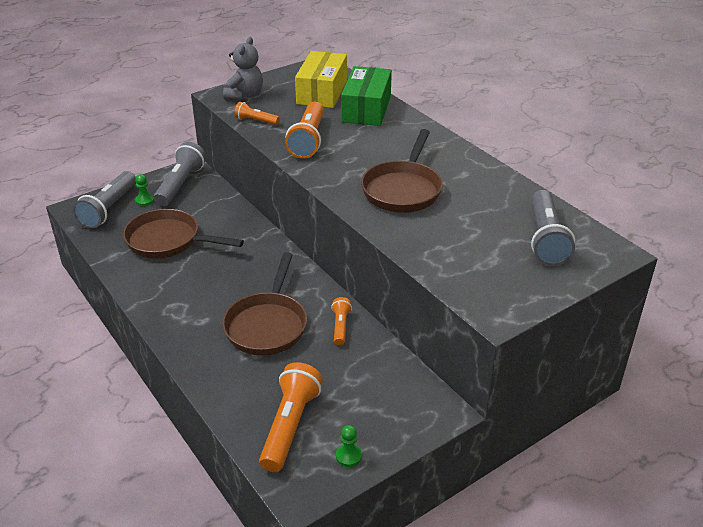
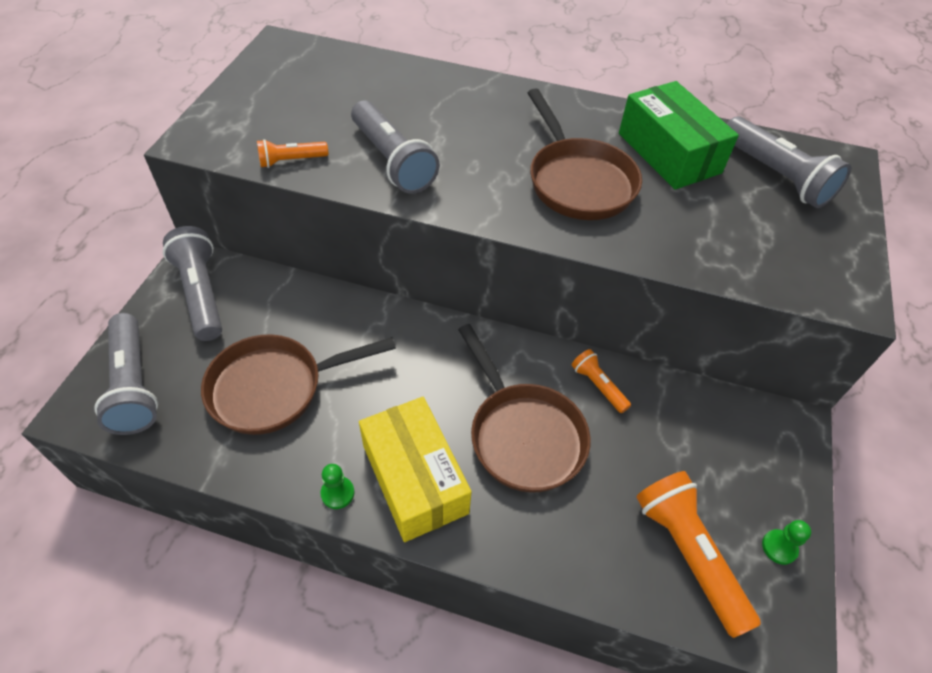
camera: 40 degrees left, 15 degrees up
(144, 200) = (175, 344): green pawn -> green pawn (337, 493)
(244, 95) = (229, 127): grey teddy bear -> none
(308, 140) = (392, 161): orange flashlight -> grey flashlight
(322, 92) = (327, 83): yellow box -> yellow box (414, 479)
(366, 109) = (409, 86): green box -> green box (669, 153)

